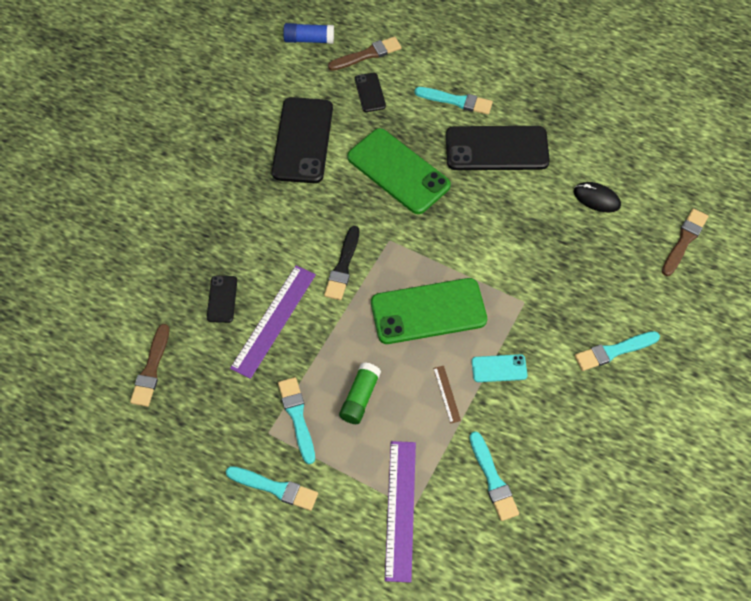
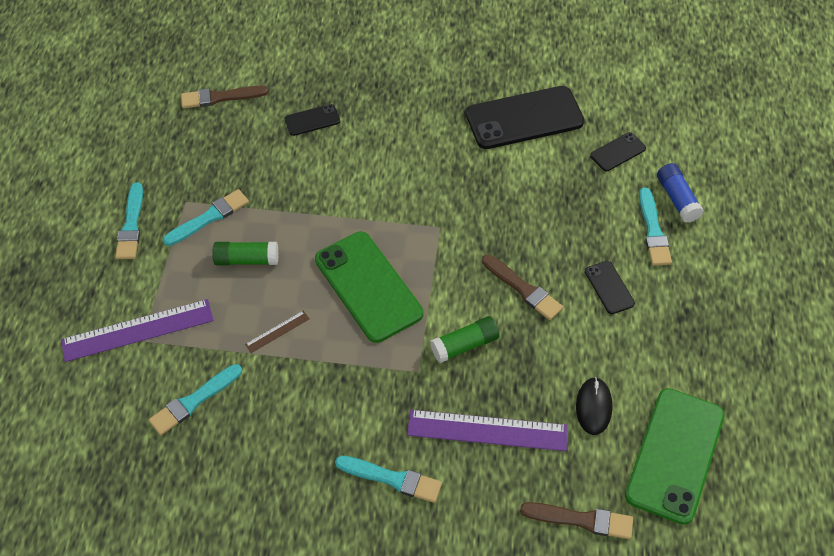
camera: 70 degrees right, 5 degrees down
(274, 320) = (305, 166): purple ruler -> purple ruler (487, 430)
(309, 39) = (655, 81): blue glue stick -> blue glue stick (677, 199)
(343, 266) = (390, 199): black brush -> none
(367, 55) = (666, 134): brown brush -> brown brush (522, 289)
(398, 171) = (529, 208): green phone -> green phone (675, 455)
(496, 149) = (609, 287): black phone -> black phone, size x0.47
(499, 368) = (325, 370): turquoise phone -> none
(512, 262) = (465, 345): none -> green glue stick
(614, 351) = (391, 479): turquoise brush -> turquoise brush turned 150 degrees clockwise

